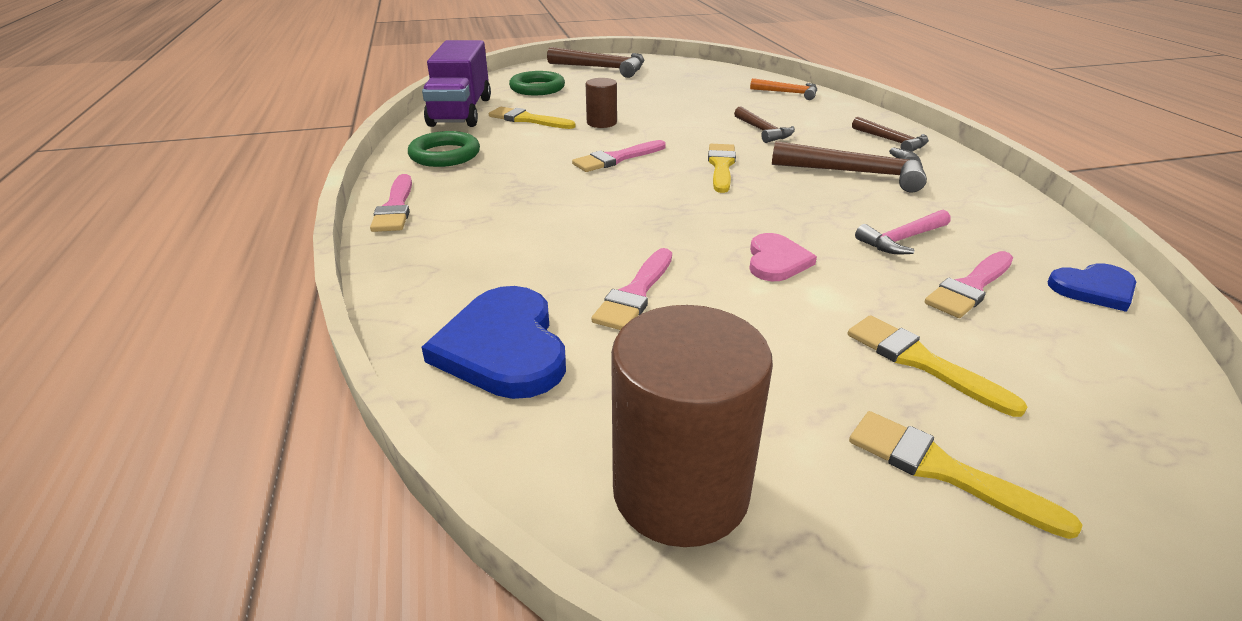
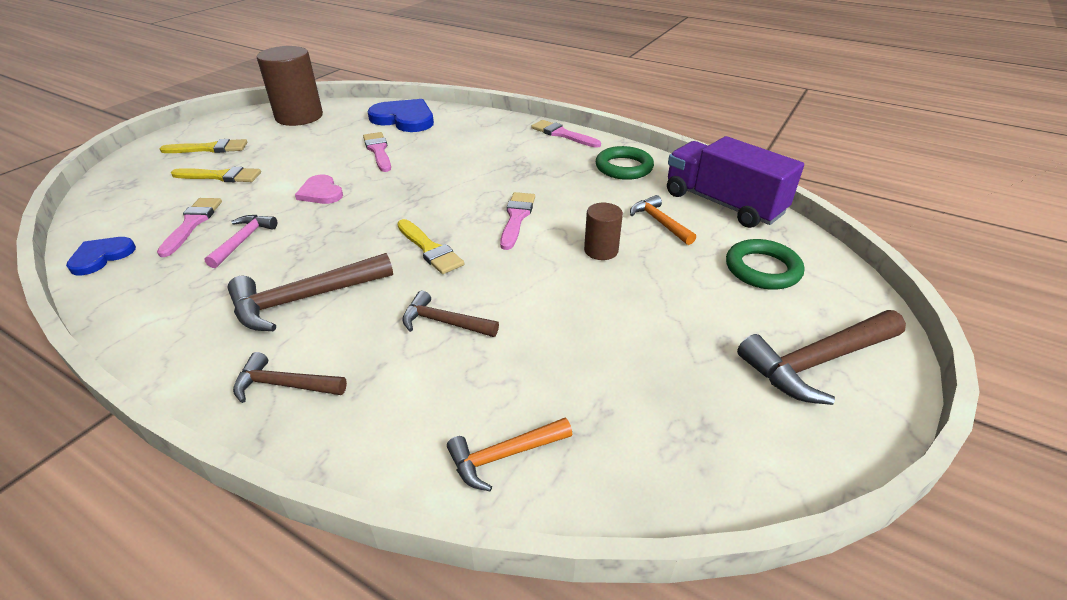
camera: 135 degrees right, 5 degrees up
(527, 119) = (659, 222): yellow brush -> orange hammer

